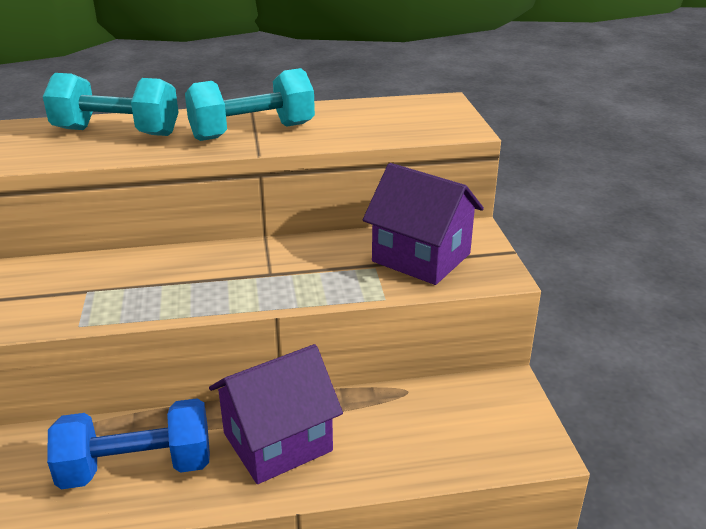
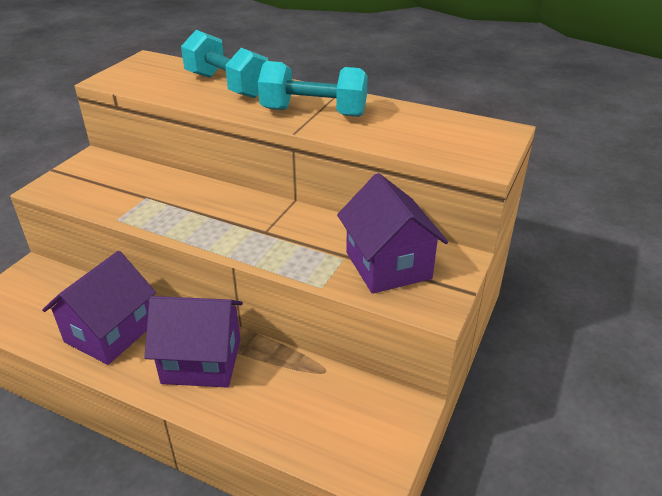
camera: 35 degrees right, 5 degrees up
(137, 467) = (110, 333): blue dumbbell -> purple house

